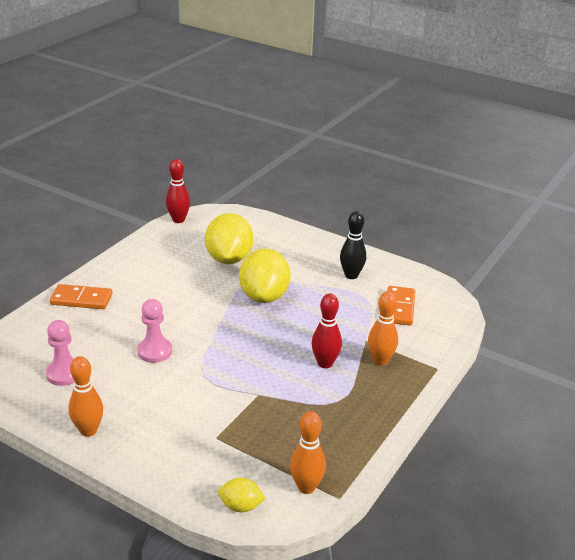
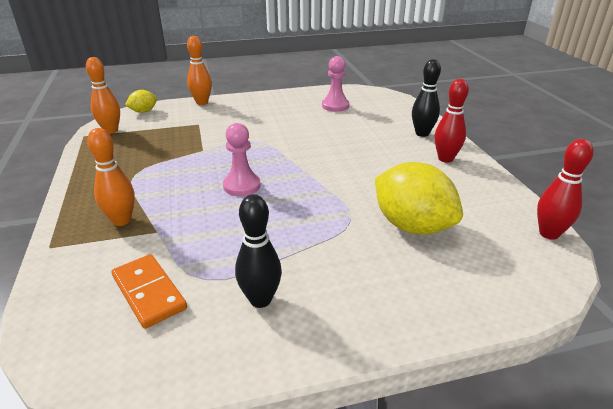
camera: 135 degrees right, 0 degrees up
(81, 299) = (422, 133): orange domino -> black bowling pin
(88, 430) = (272, 98): orange bowling pin -> orange bowling pin (202, 102)
(155, 351) = (312, 136): pink pawn -> pink pawn (242, 186)
(264, 296) = (311, 212): yellow lemon -> none
(325, 363) = (175, 191): red bowling pin -> red bowling pin (445, 159)

